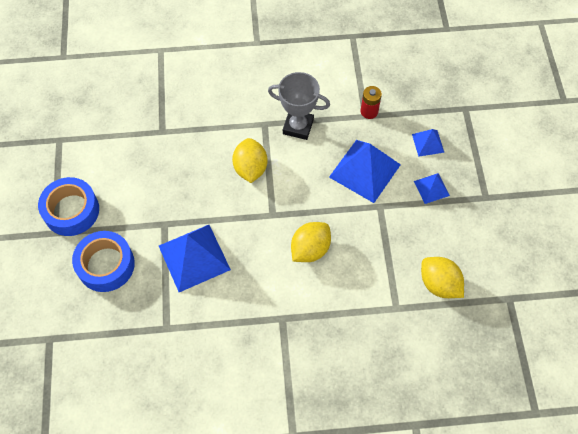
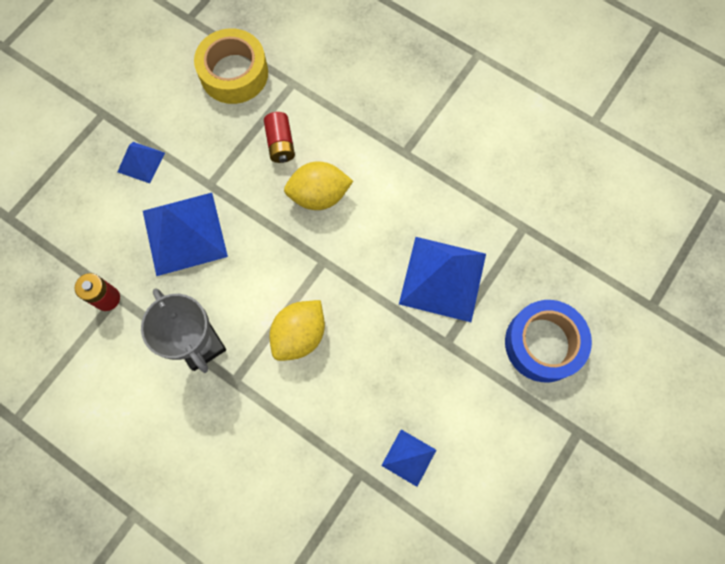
camera: 140 degrees left, 10 degrees up
(71, 211) = (542, 446): blue tape -> none
(364, 262) = (280, 144): none -> red battery
(427, 143) = (90, 211): blue pyramid -> blue pyramid (409, 457)
(439, 284) = (234, 73): yellow lemon -> yellow tape

